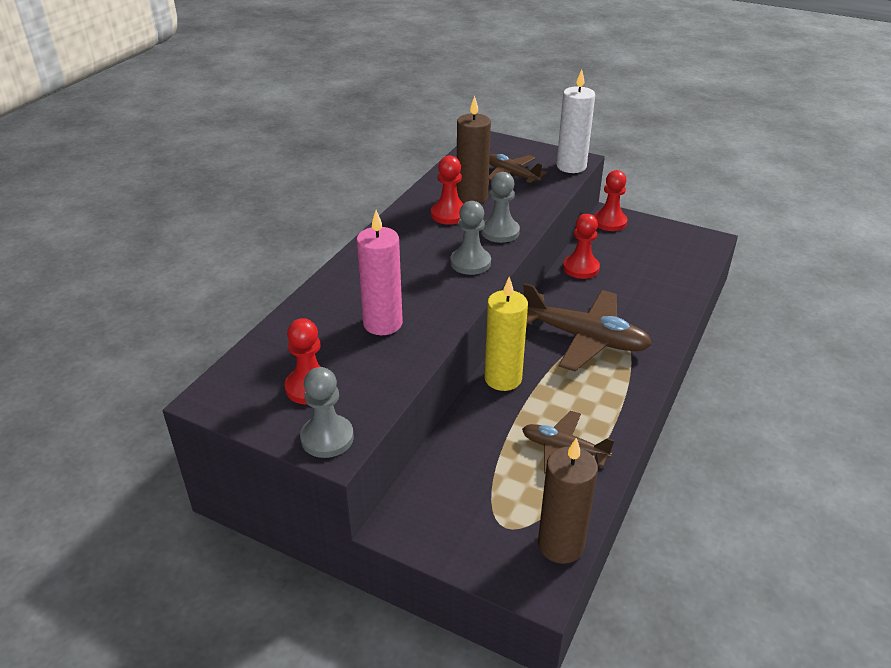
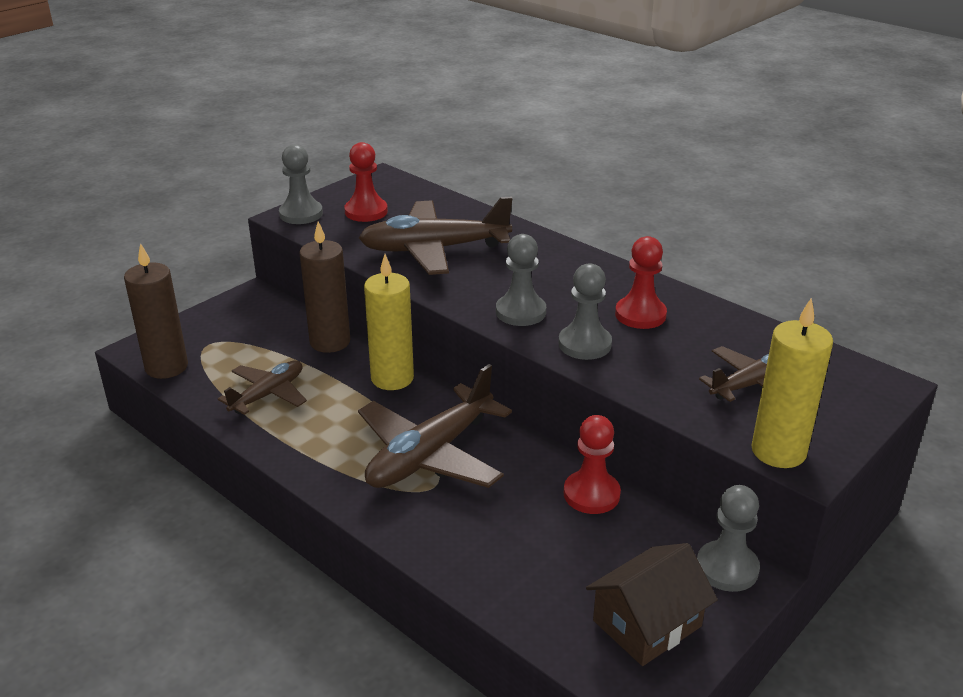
camera: 105 degrees right, 5 degrees down
(382, 323) = (434, 250): pink candle -> brown plane
(472, 197) = (685, 339): brown candle -> brown candle (330, 342)
(571, 166) = (778, 451): white candle -> yellow candle
(609, 222) = (727, 568): red pawn -> grey pawn
(667, 242) = (647, 623): none -> brown house

